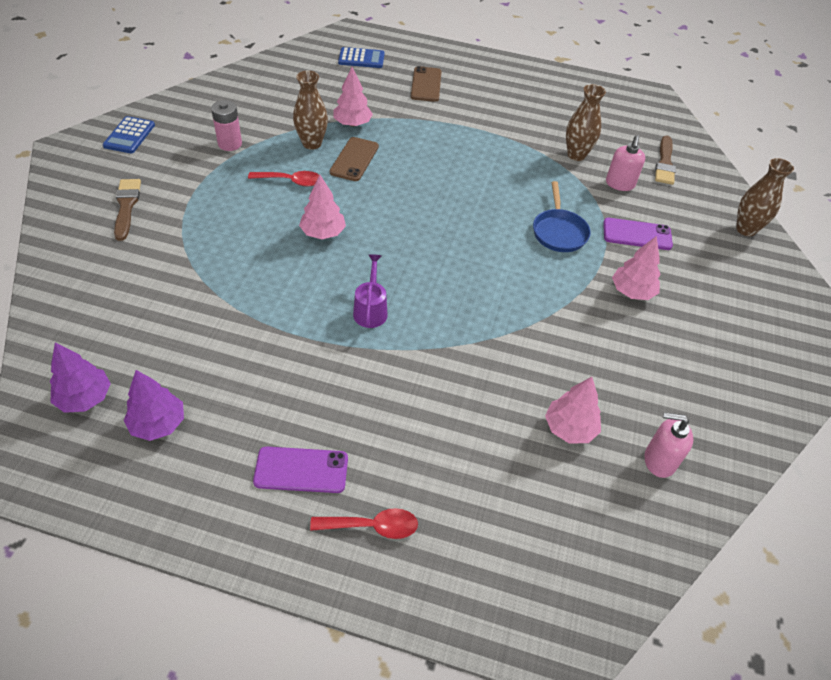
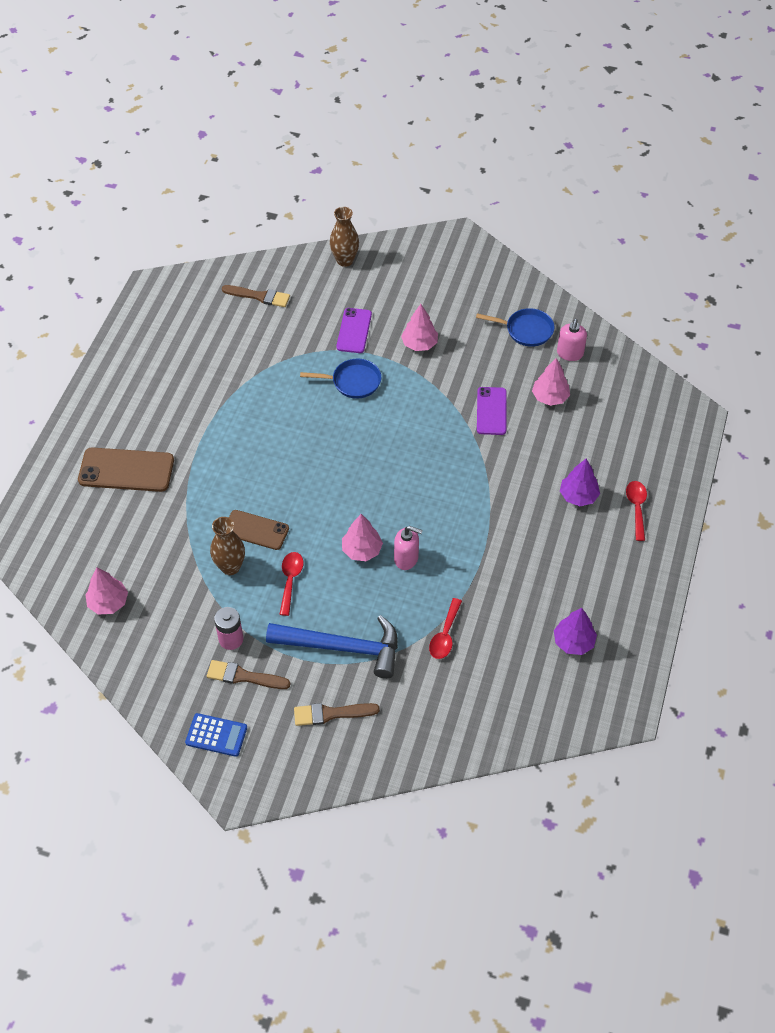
camera: 85 degrees left, 5 degrees up
(84, 398) = (556, 695): purple tree -> purple tree (578, 496)
(186, 151) = (244, 676): none -> brown brush
(198, 296) = (445, 635): none -> red spoon
(202, 215) = (342, 647): none -> blue hammer
(301, 470) = (601, 549): purple phone -> purple phone (491, 411)
(352, 124) = (197, 534): pink tree -> pink tree (108, 602)
(361, 58) = (71, 529): blue calculator -> none
(371, 309) = (450, 512): purple watering can -> none
(426, 84) = (126, 470): brown phone -> brown phone, size x1.51
(576, 155) = (247, 358): brown vase -> none
(620, 184) = (289, 332): pink soap dispenser -> pink soap dispenser (406, 558)
(689, 407) = (526, 330): none -> blue pan

